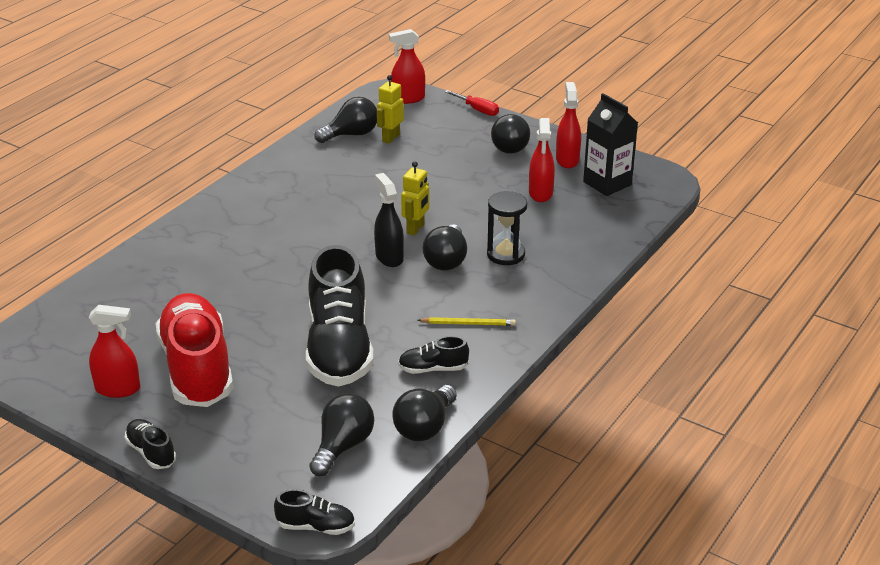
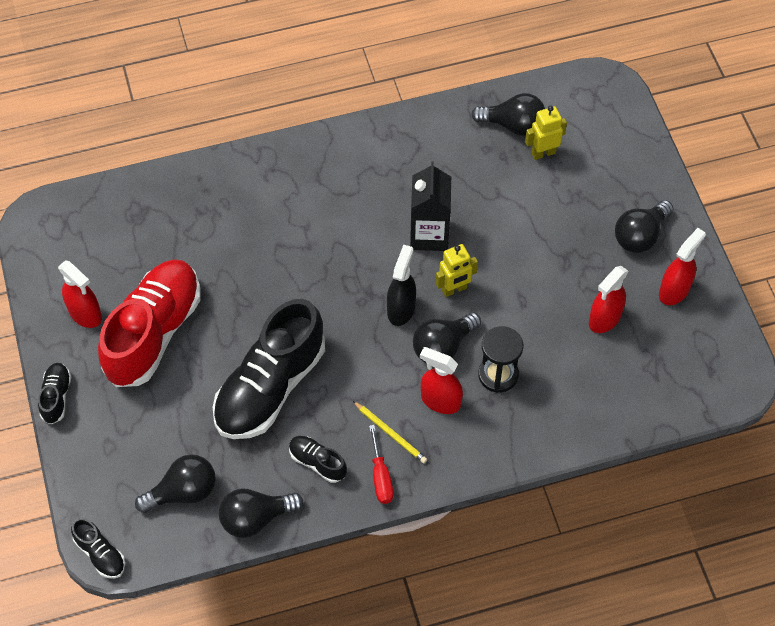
camera: 40 degrees right, 25 degrees up
(408, 99) = (611, 106): red spray bottle -> red spray bottle (440, 401)
(477, 110) = (660, 163): red screwdriver -> red screwdriver (380, 476)
(607, 183) = (678, 348): black carton -> black carton (429, 234)

